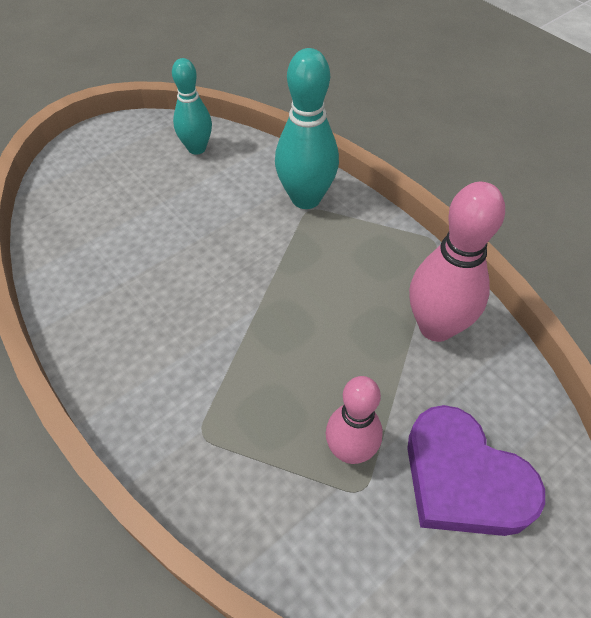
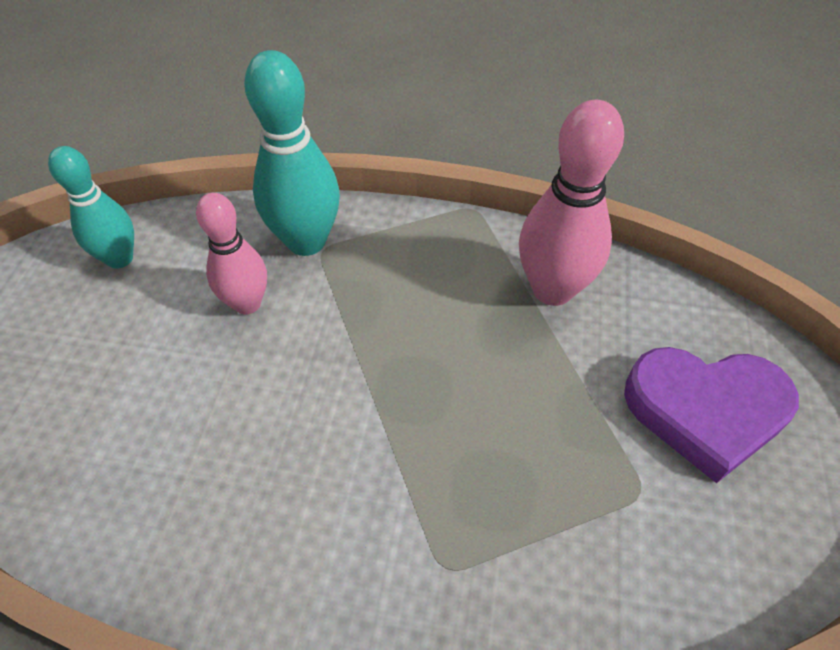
camera: 40 degrees left, 0 degrees up
(350, 451) = (596, 463): pink bowling pin -> pink bowling pin (247, 303)

